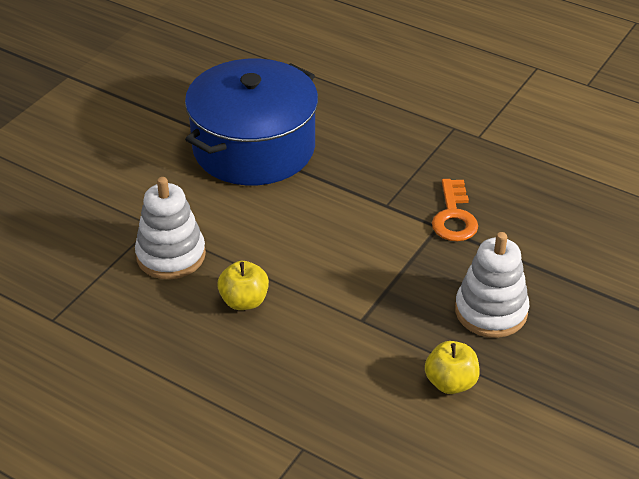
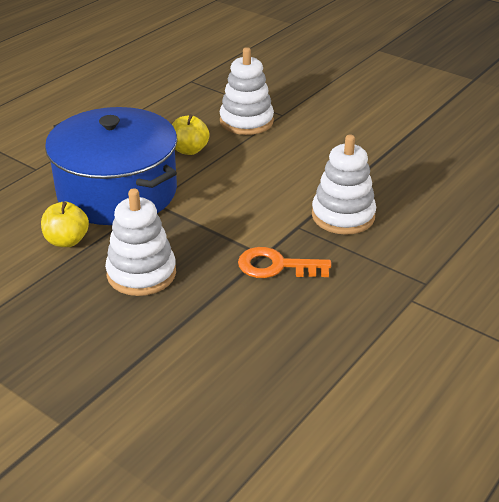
camera: 95 degrees right, 5 degrees down
(254, 147) = (382, 160): blue pot -> blue pot (117, 192)
(362, 175) = (343, 216): none -> white stacking toy

